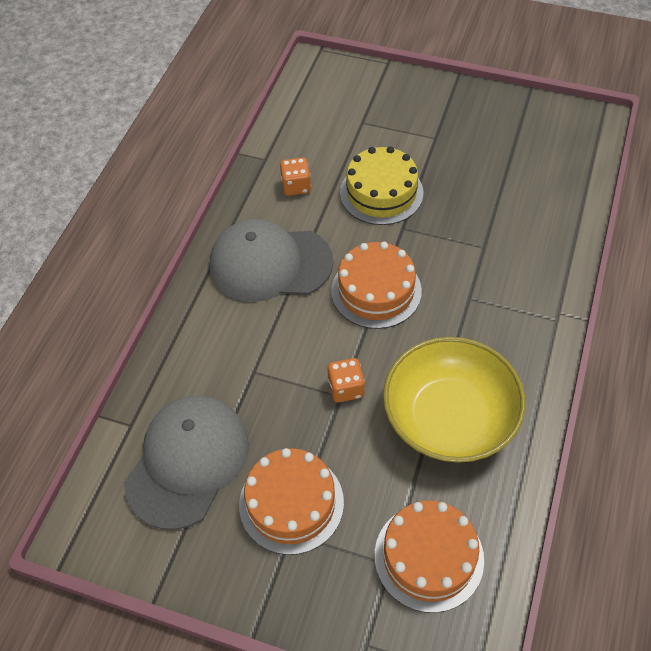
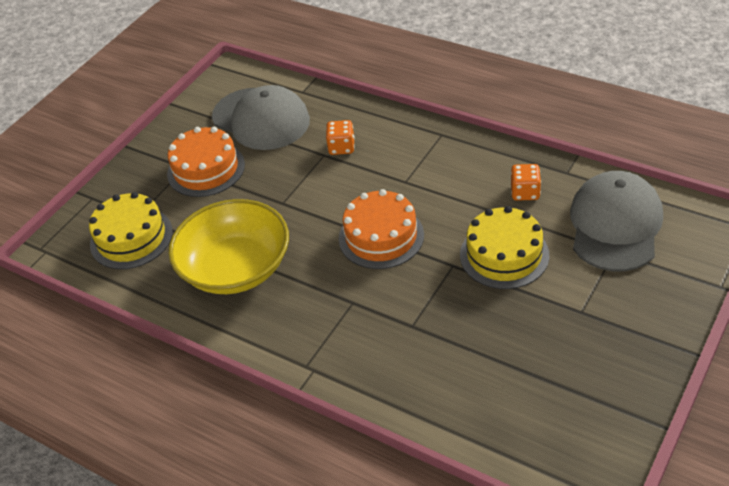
camera: 105 degrees right, 10 degrees down
(270, 264) = (431, 169): grey cap -> grey cap (615, 225)
(346, 388) = (288, 207): orange dice -> orange dice (341, 147)
(429, 557) = (131, 238): orange cake -> yellow cake

